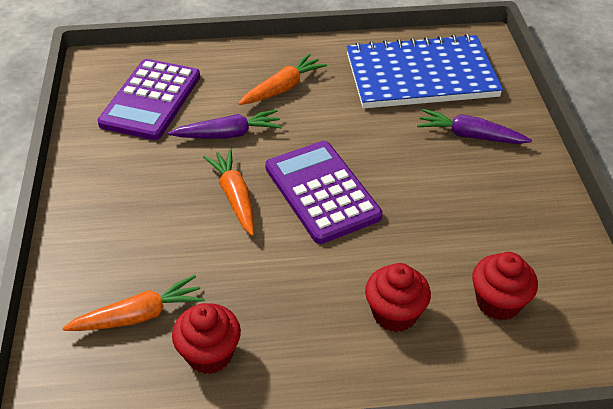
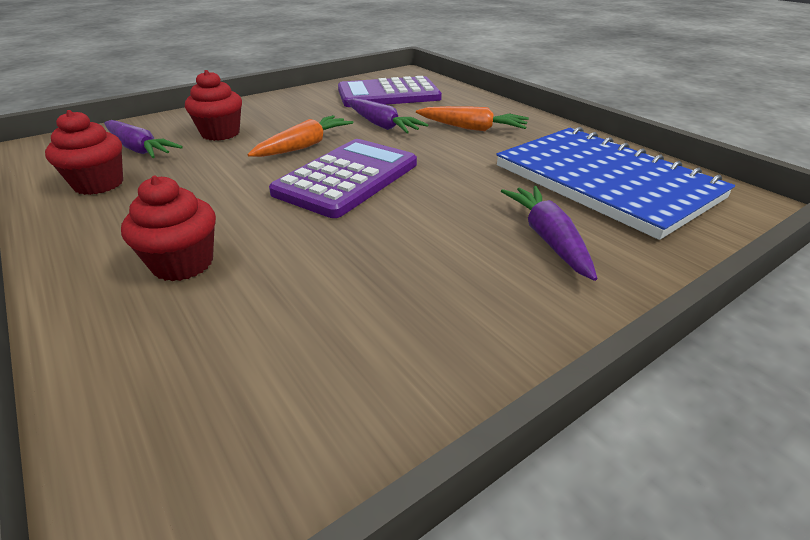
camera: 60 degrees right, 10 degrees down
(139, 315) = (139, 149): orange carrot -> purple carrot
(498, 302) = (237, 343): red cupcake -> red cupcake (220, 133)

